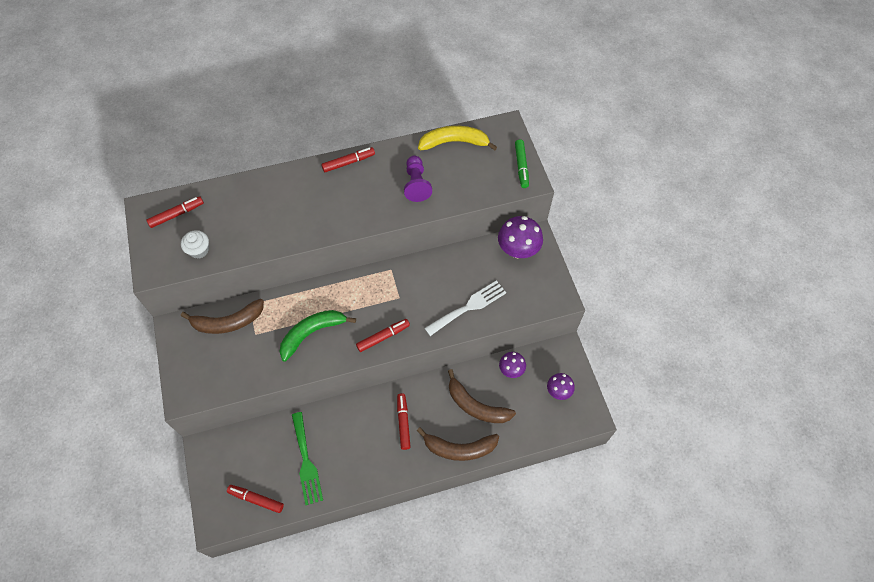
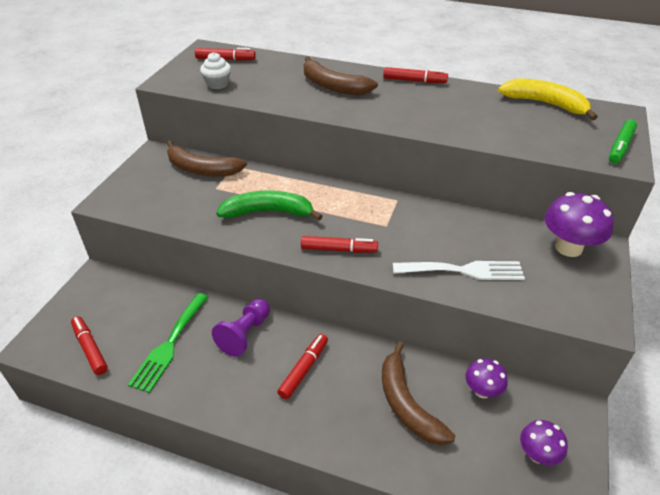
camera: 35 degrees right, 20 degrees down
(416, 184) = (475, 117): purple pawn -> purple pawn (245, 334)
(459, 448) = (349, 439): brown banana -> brown banana (333, 86)

